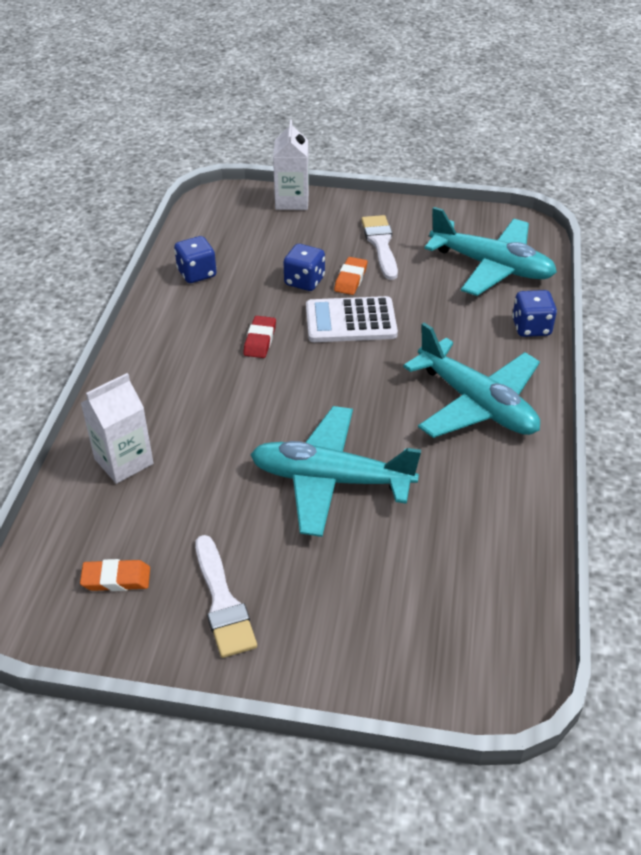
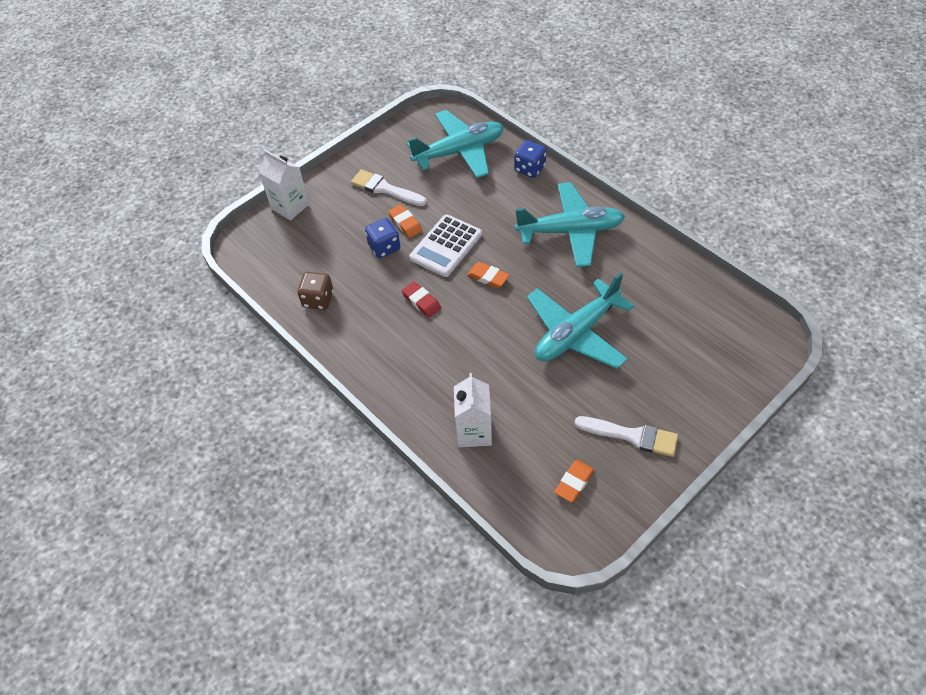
camera: 50 degrees left, 10 degrees up
(197, 273) = (318, 299): blue dice -> brown dice
(340, 371) = (488, 277): none -> orange eraser

